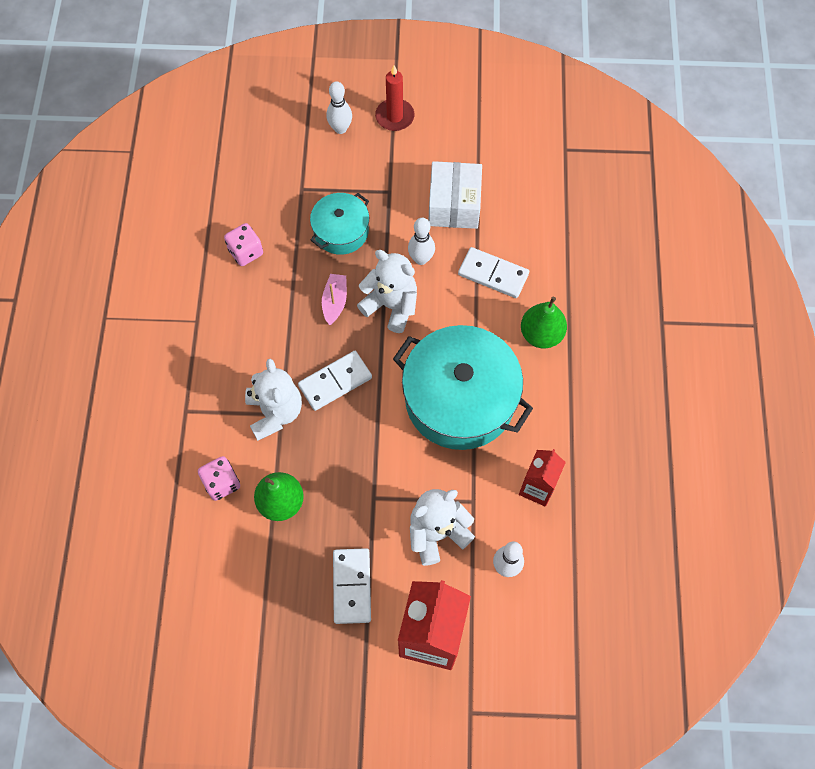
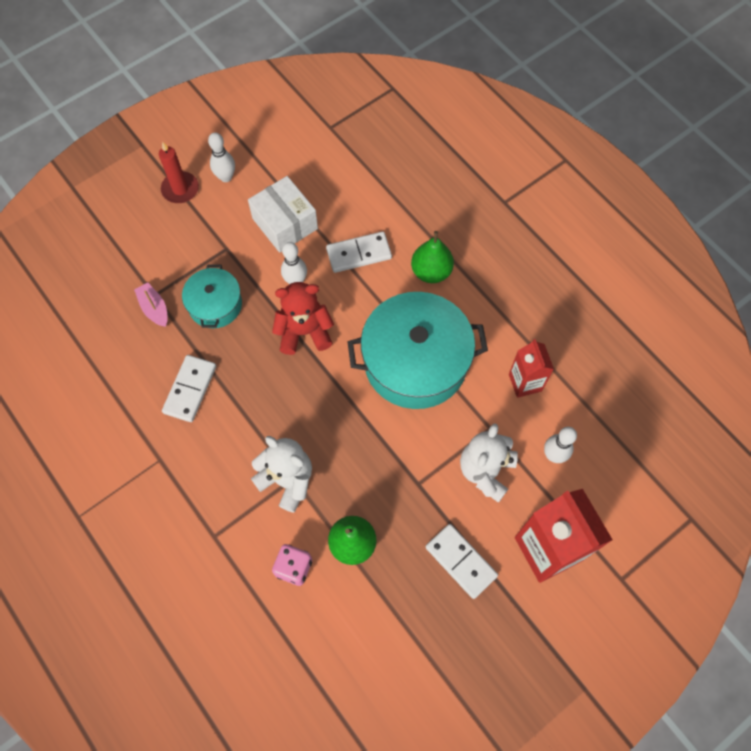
camera: 40 degrees left, 0 degrees up
(246, 252) = (152, 376): pink dice -> none
(335, 302) = (258, 361): pink boat -> pink boat (154, 308)
(335, 381) = (312, 421): white domino -> white domino (190, 389)
(340, 128) = (145, 227): white bowling pin -> white bowling pin (226, 177)
(391, 305) = (304, 332): white teddy bear -> red teddy bear

